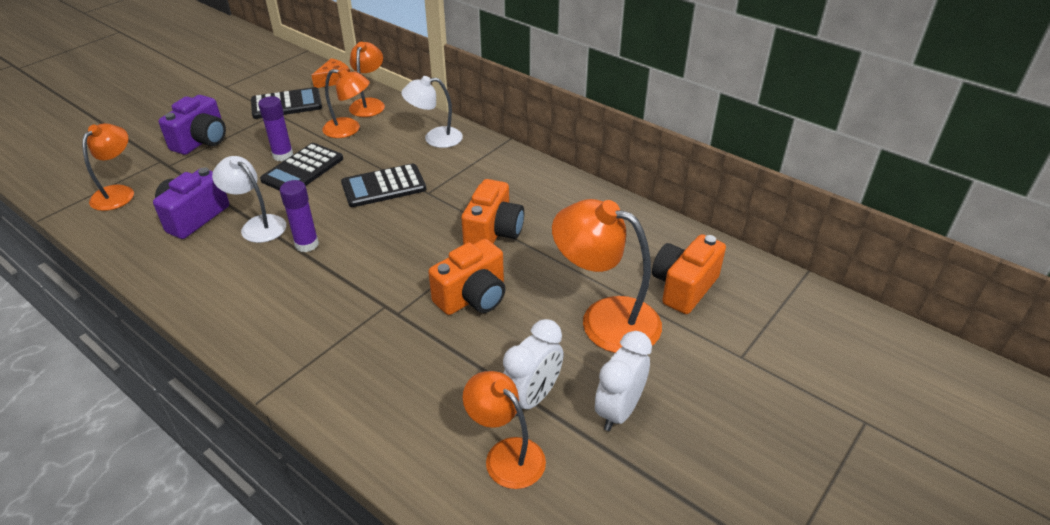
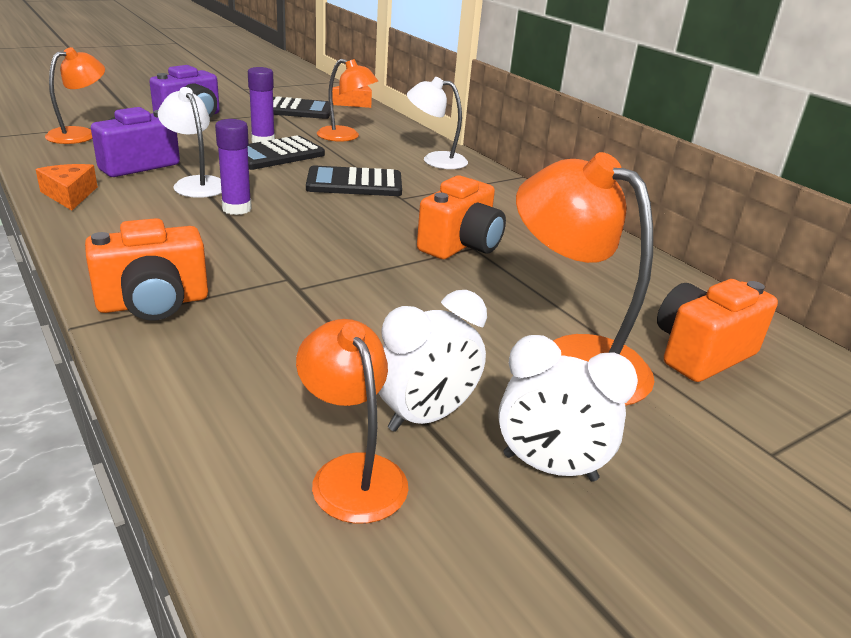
camera: 15 degrees right, 10 degrees down
(162, 270) = (70, 195): none -> orange cheese
(369, 104) = (379, 124): orange lamp -> none
(473, 297) = (402, 296): orange camera -> orange camera (153, 303)
(619, 410) = (549, 467): white clock -> white clock turned 120 degrees counterclockwise

